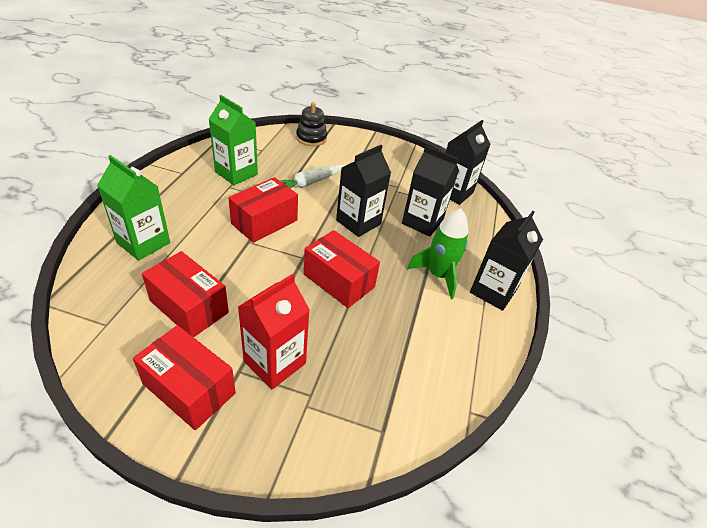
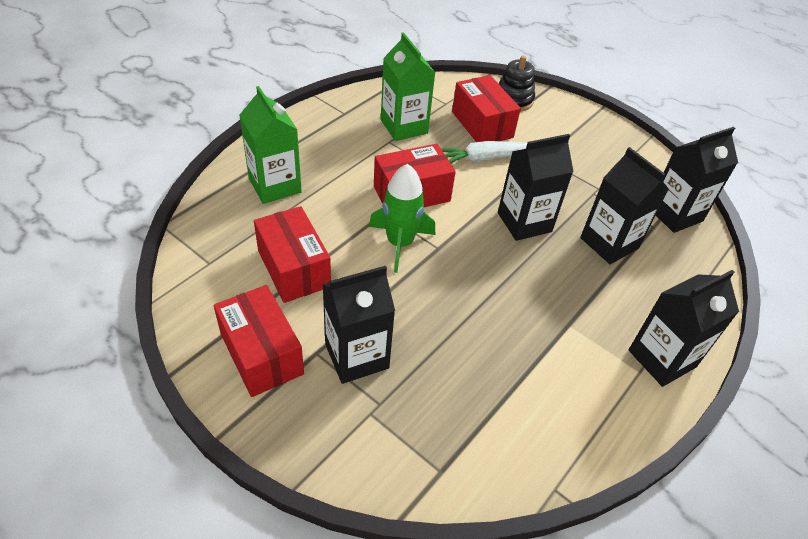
camera: 25 degrees right, 5 degrees up
(275, 362) = (356, 356): red carton -> black carton
(339, 281) = (468, 287): red box -> red box (482, 124)
(438, 275) = (596, 316): green rocket -> green rocket (400, 243)

